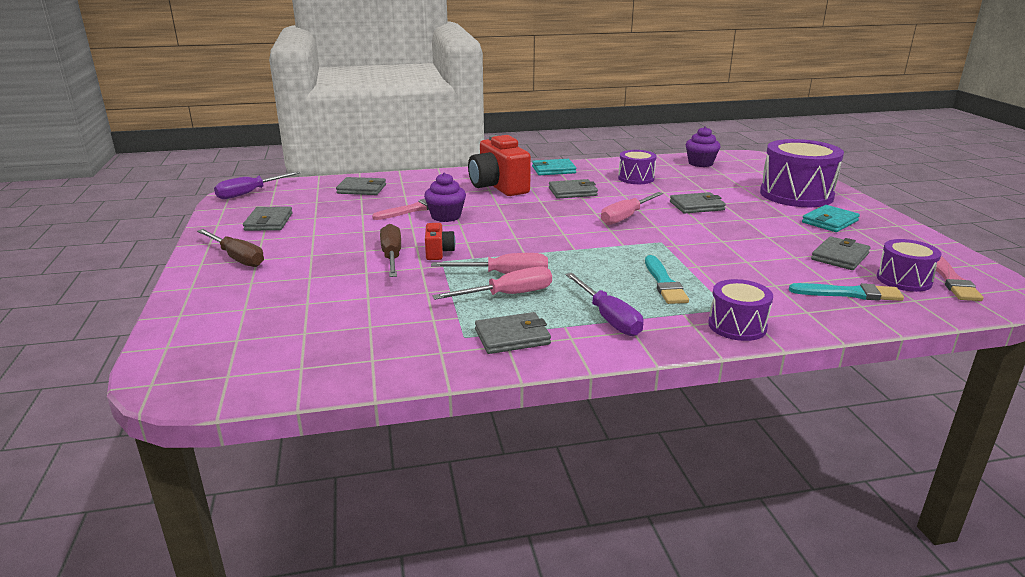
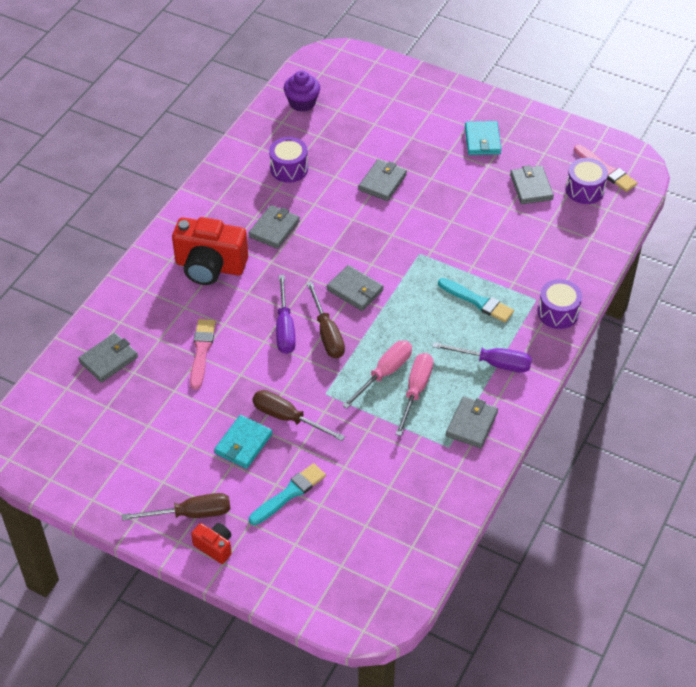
camera: 50 degrees left, 25 degrees up
(250, 193) = (26, 444): purple screwdriver -> purple screwdriver (285, 328)
(268, 222) = (125, 461): grey wallet -> grey wallet (355, 290)
(438, 252) = (308, 386): red camera -> red camera (214, 547)
(446, 216) = (240, 341): purple cupcake -> none
(507, 240) = (327, 333): none -> brown screwdriver
(553, 170) = (208, 203): turquoise wallet -> turquoise wallet (243, 444)
(626, 217) = (359, 238): pink screwdriver -> none
(796, 195) = (423, 111): purple drum -> none
(849, 293) = (574, 230): turquoise brush -> turquoise brush (289, 494)

